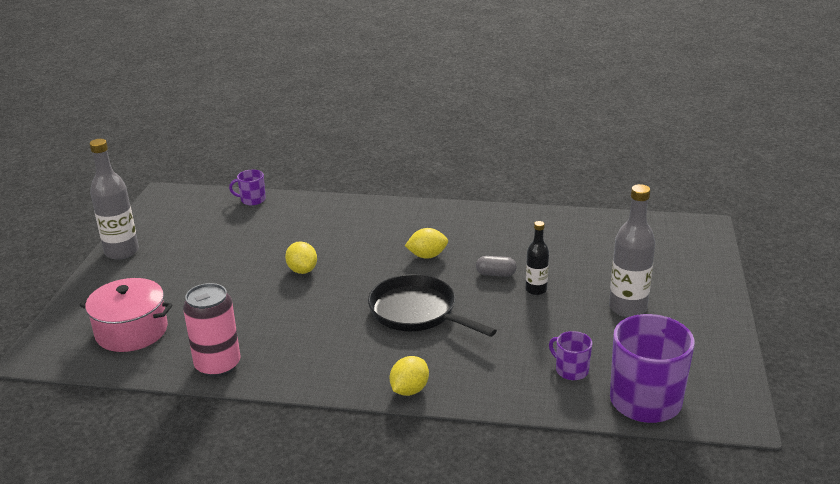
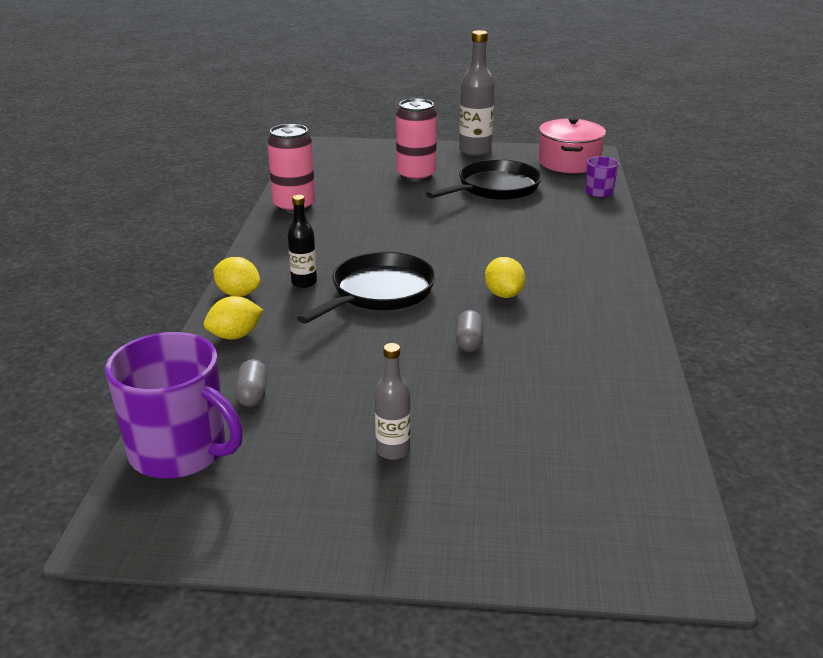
camera: 85 degrees right, 0 degrees up
(131, 331) = (348, 170): pink pot -> pink pot (569, 162)
(171, 288) = (416, 176): none -> pink can
(223, 247) = (494, 188): none -> black pan
(302, 270) = (457, 227): yellow lemon -> yellow lemon (235, 336)
(536, 290) = (434, 372): black bottle -> black bottle (304, 282)
(571, 370) = (252, 394): purple mug -> grey capsule
(627, 308) = (393, 450): grey bottle -> grey bottle, size x0.59

